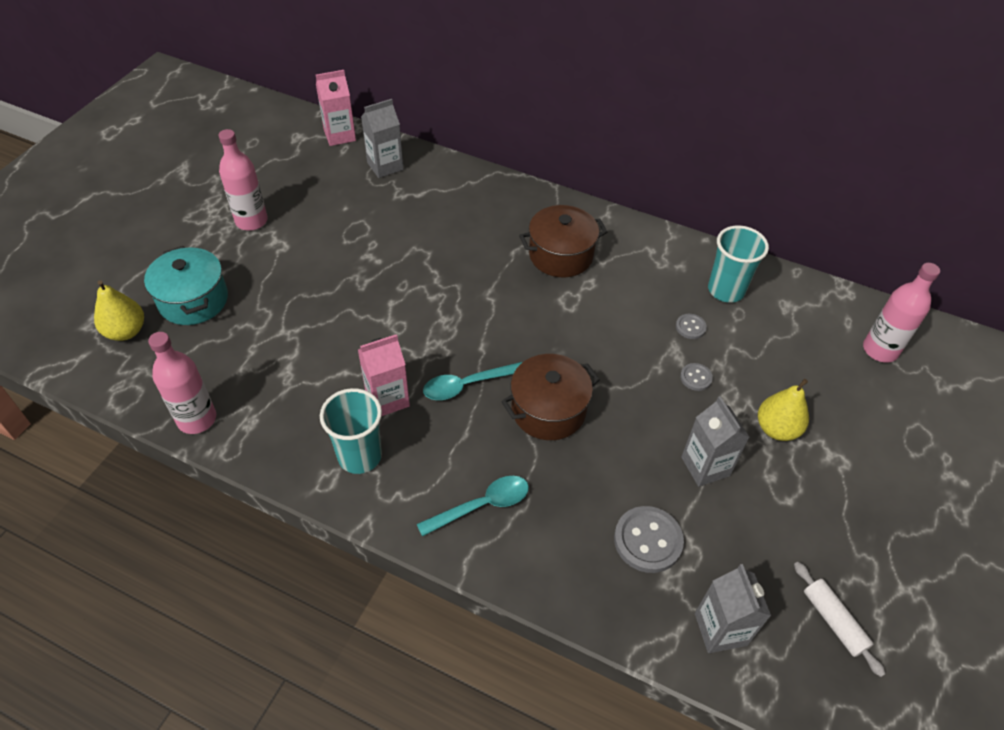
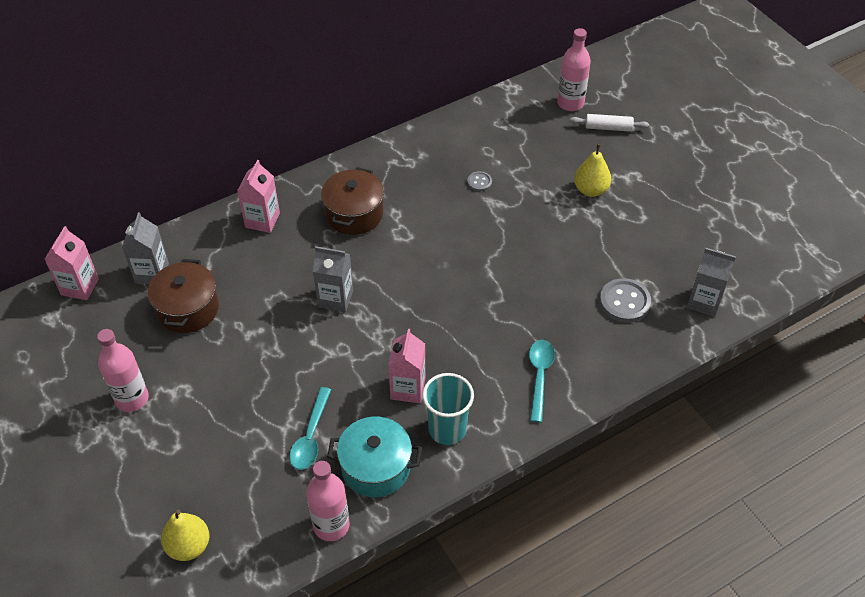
camera: 55 degrees left, 0 degrees up
(193, 300) = (194, 480): turquoise pot -> turquoise pot (376, 467)
(467, 385) = (432, 333): turquoise spoon -> turquoise spoon (311, 436)
(497, 200) = (262, 220): none -> pink carton
(548, 410) = (489, 298): brown pot -> brown pot (188, 309)
(696, 378) = (522, 205): grey button -> none
(705, 466) = (592, 241): grey carton -> grey carton (335, 298)
(726, 290) = (463, 144): turquoise cup -> none
(833, 621) = (730, 247): white rolling pin -> white rolling pin (608, 128)

